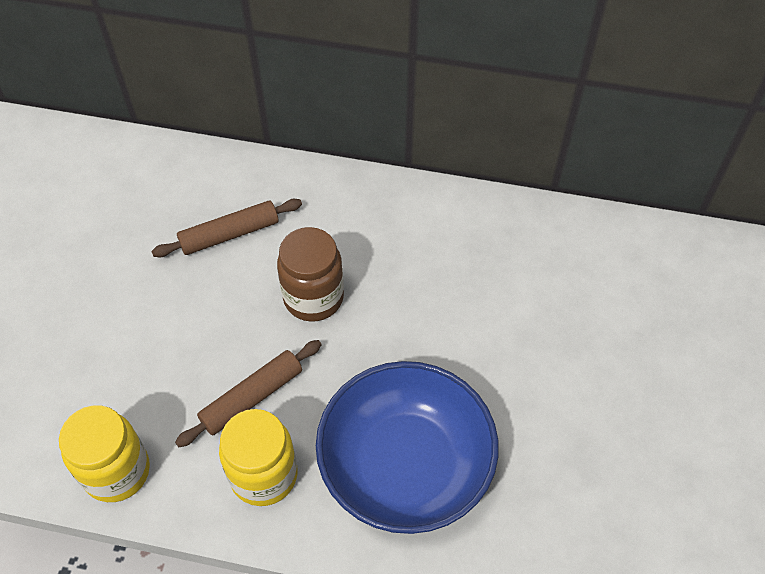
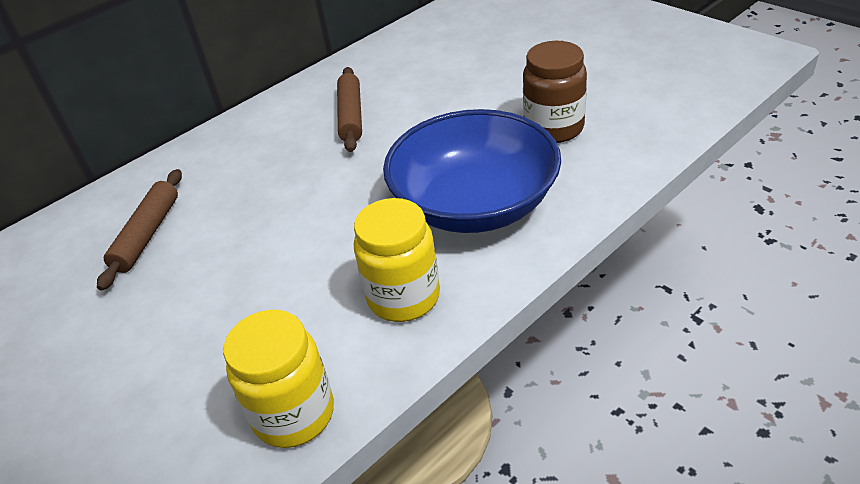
camera: 50 degrees left, 15 degrees down
(252, 397) = (321, 278): brown rolling pin -> brown rolling pin (351, 116)
(313, 297) = (271, 203): brown jar -> brown jar (553, 128)

